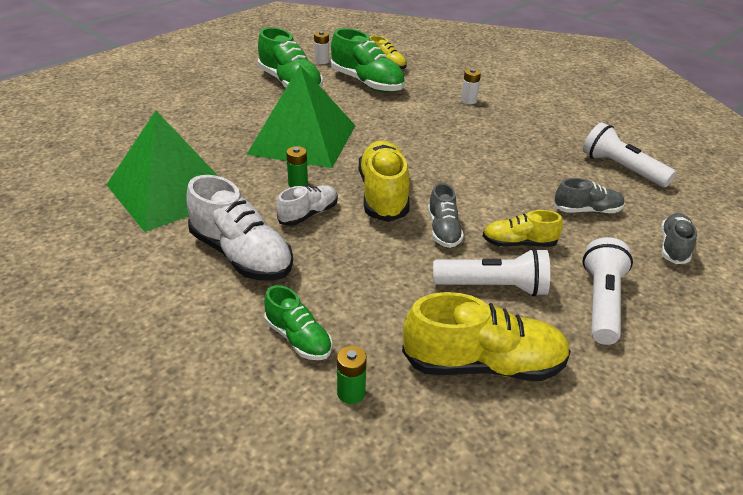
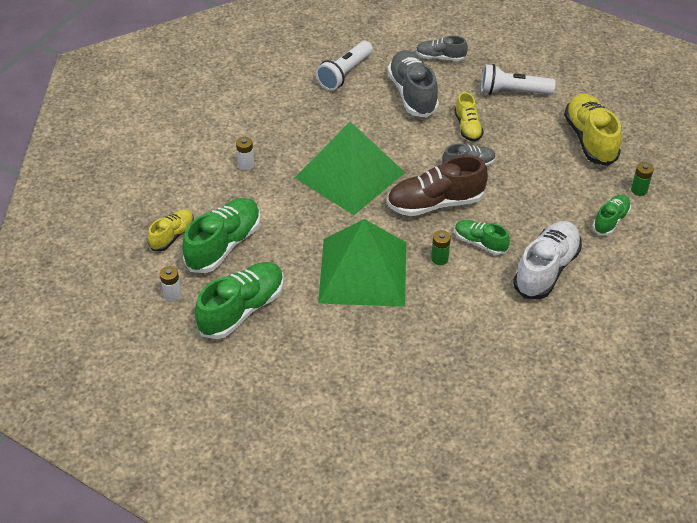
camera: 100 degrees left, 10 degrees up
(171, 191) = (483, 341): green pyramid -> green pyramid (350, 175)
(308, 214) = (480, 243): white shoe -> green shoe
(383, 195) = (435, 203): yellow shoe -> brown shoe
(493, 287) = (520, 138): white flashlight -> none
(587, 210) = (412, 94): grey shoe -> grey shoe, size x1.75

